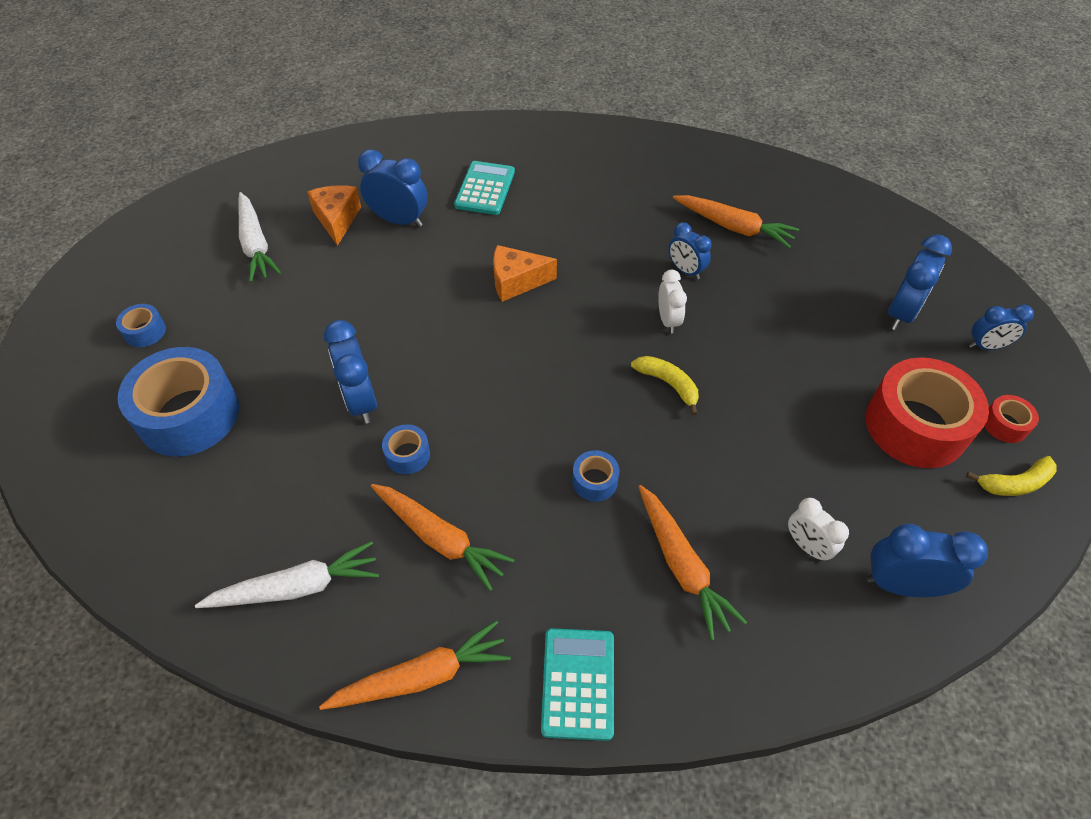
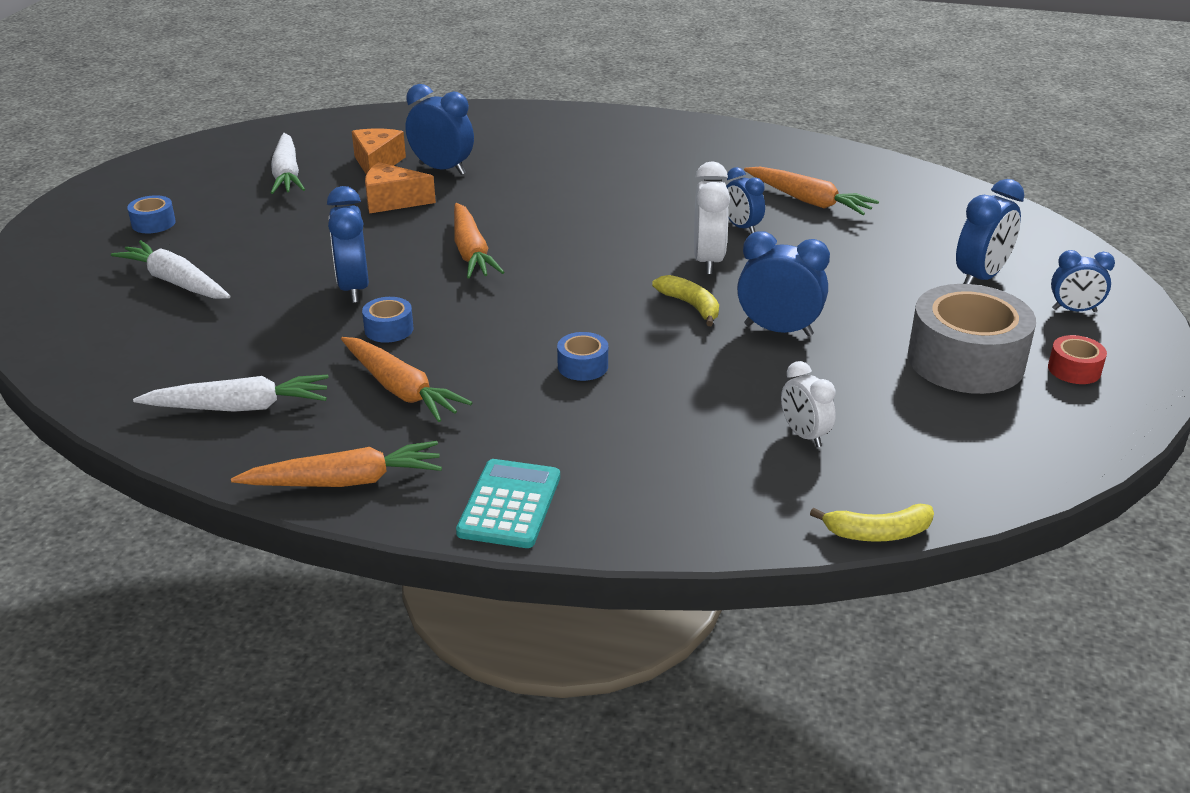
camera: 10 degrees right, 20 degrees down
(189, 415) = (176, 282): blue tape -> white carrot
(485, 189) = (542, 154): turquoise calculator -> none
(516, 281) = (551, 220): orange cheese -> orange cheese (393, 201)
(668, 320) = (708, 261): white clock -> white clock, size x1.55
(682, 566) = (656, 435): orange carrot -> orange carrot (471, 252)
(901, 585) = (903, 474): blue clock -> blue clock (778, 330)
(915, 426) = (965, 361): red tape -> grey tape
(1014, 483) = (1068, 414): yellow banana -> yellow banana (877, 533)

